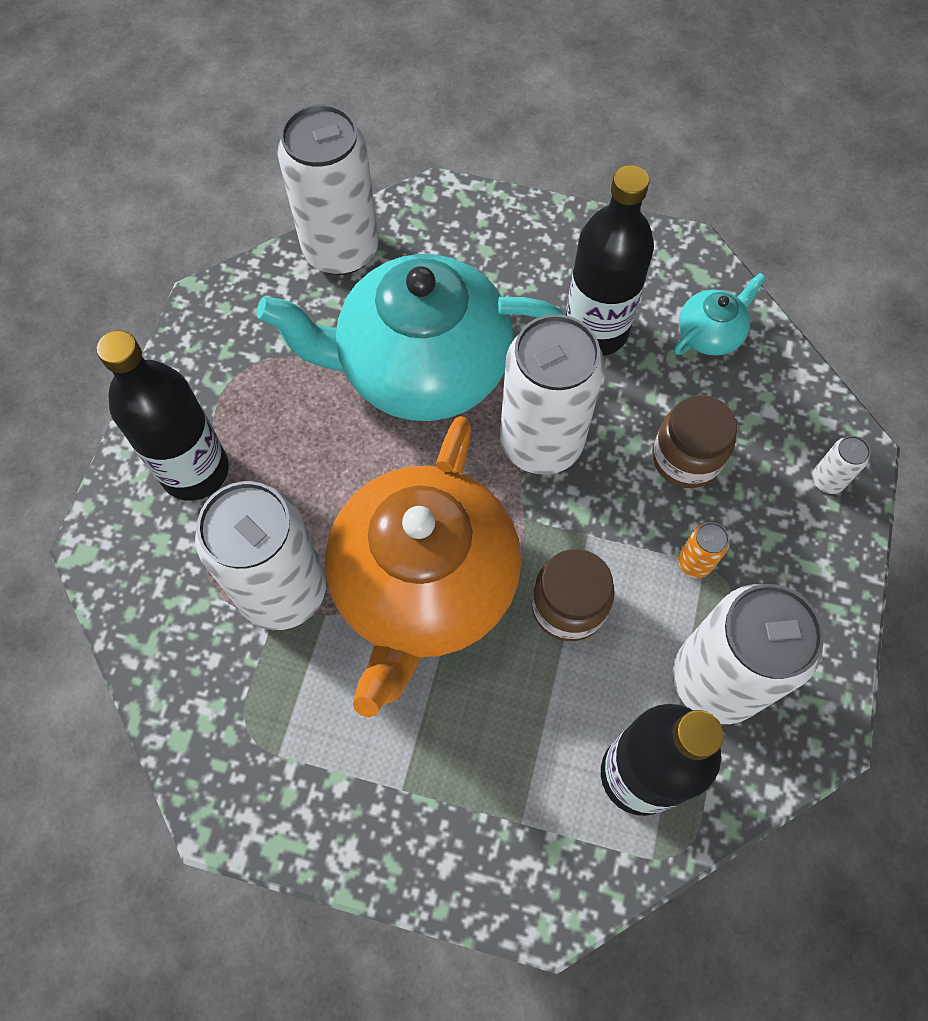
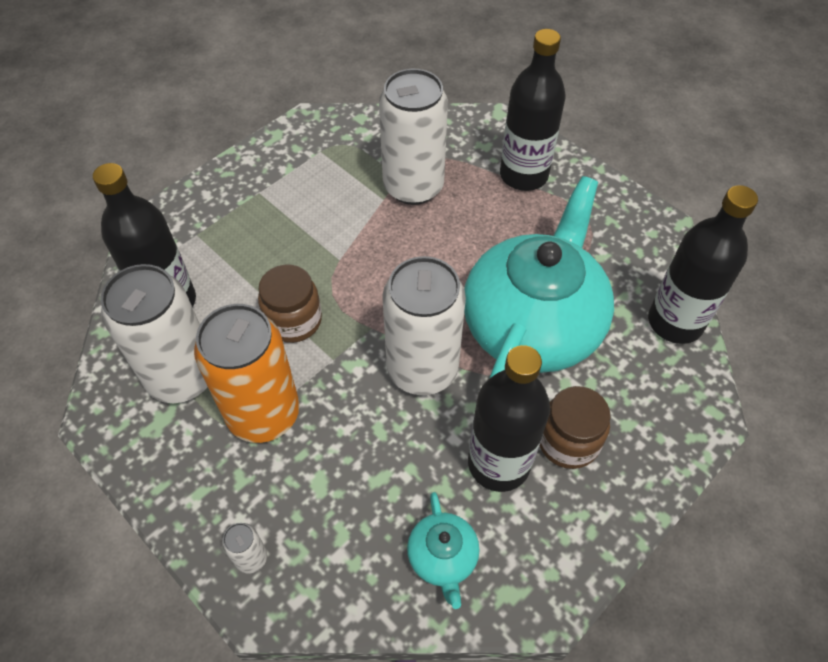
camera: 120 degrees right, 10 degrees down
(341, 250) = (675, 322): white can -> black bottle
(424, 586) = (365, 252): orange teapot -> none
(686, 458) = (343, 460): brown jar -> brown jar (568, 441)
(694, 563) = (263, 414): orange can -> orange can, size x2.48

